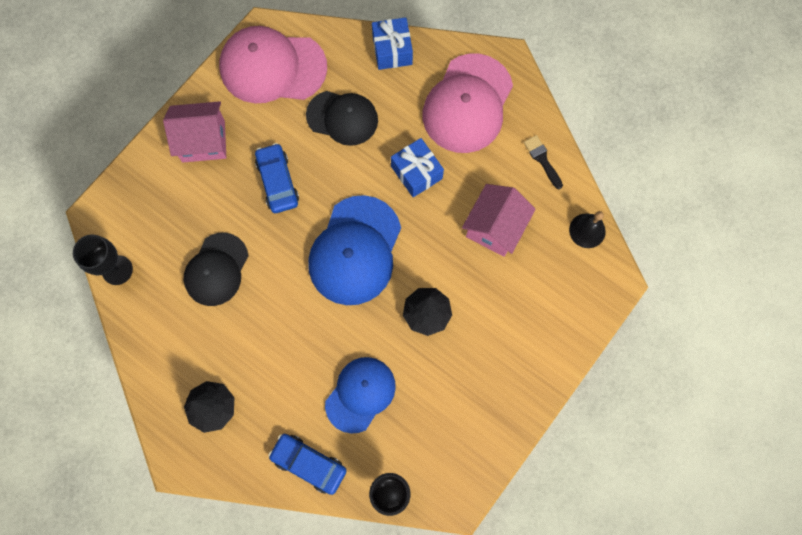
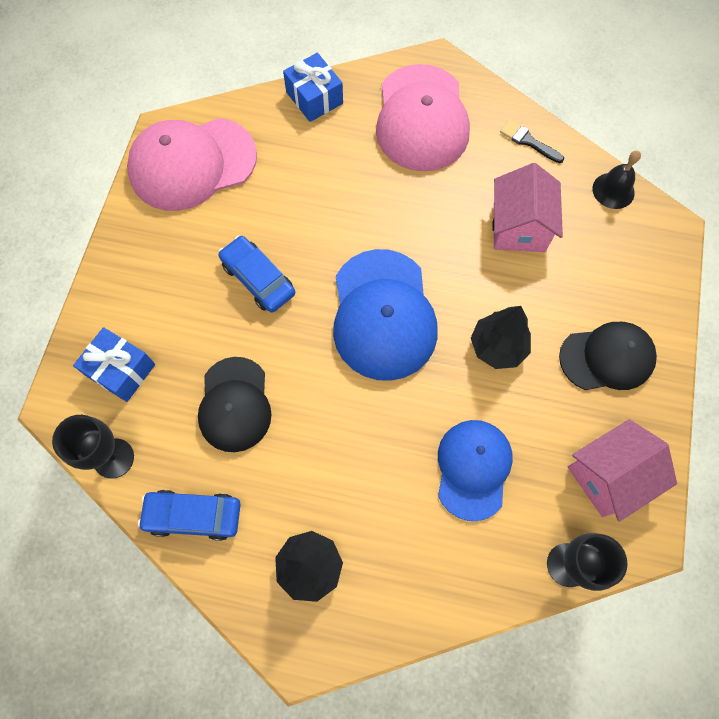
camera: 25 degrees left, 5 degrees down
(203, 141) = (150, 271): pink house -> pink house (608, 476)
(309, 463) = (457, 578): blue car -> blue car (193, 516)
(342, 118) = (296, 184): black cap -> black cap (607, 358)
(416, 172) = (406, 207): blue gift -> blue gift (121, 370)

